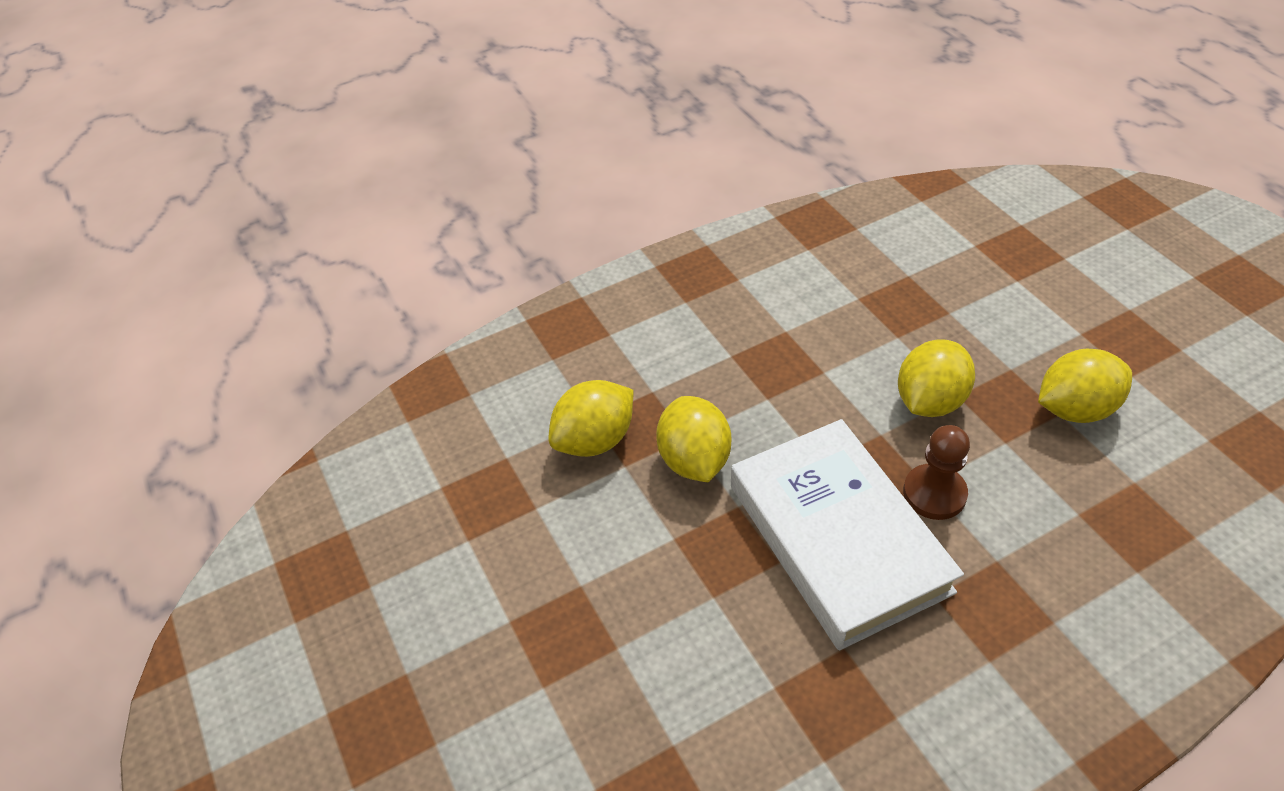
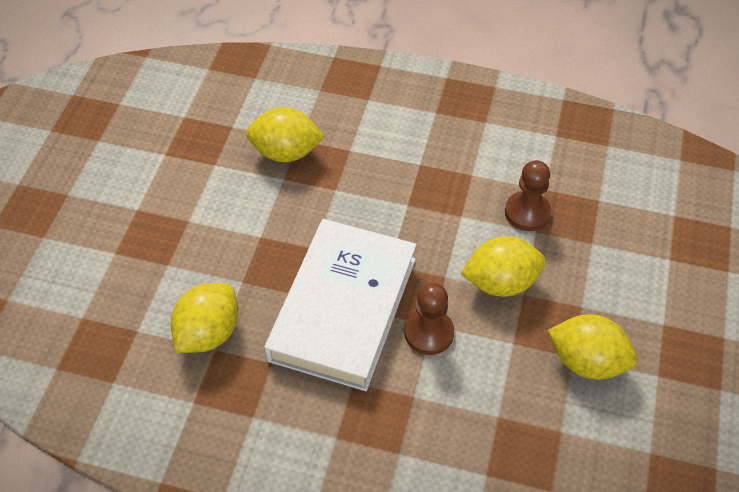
camera: 40 degrees right, 5 degrees up
(694, 460) = (322, 205): yellow lemon -> yellow lemon (208, 333)
(871, 327) = (527, 212): none -> brown pawn

